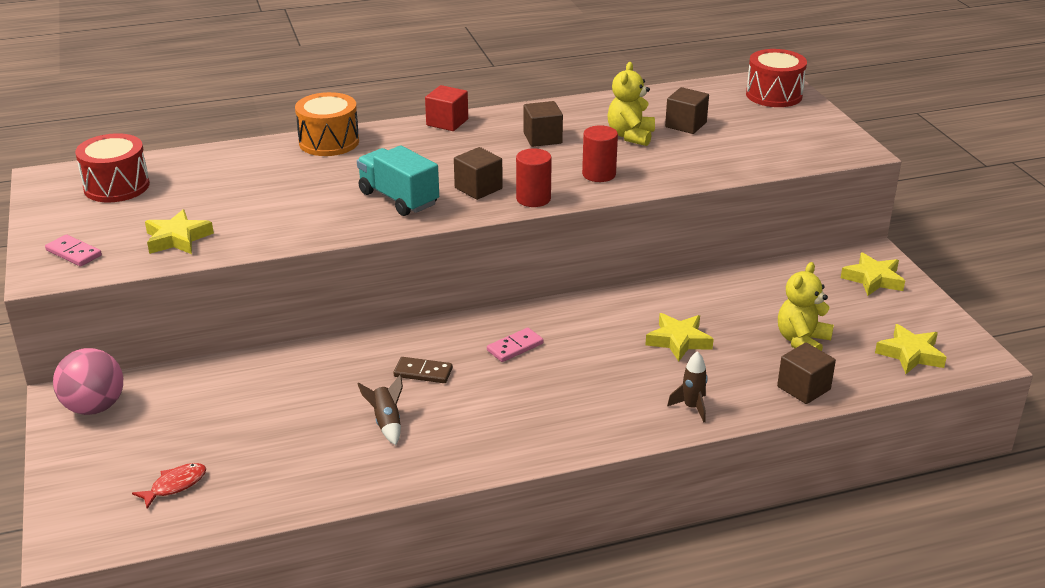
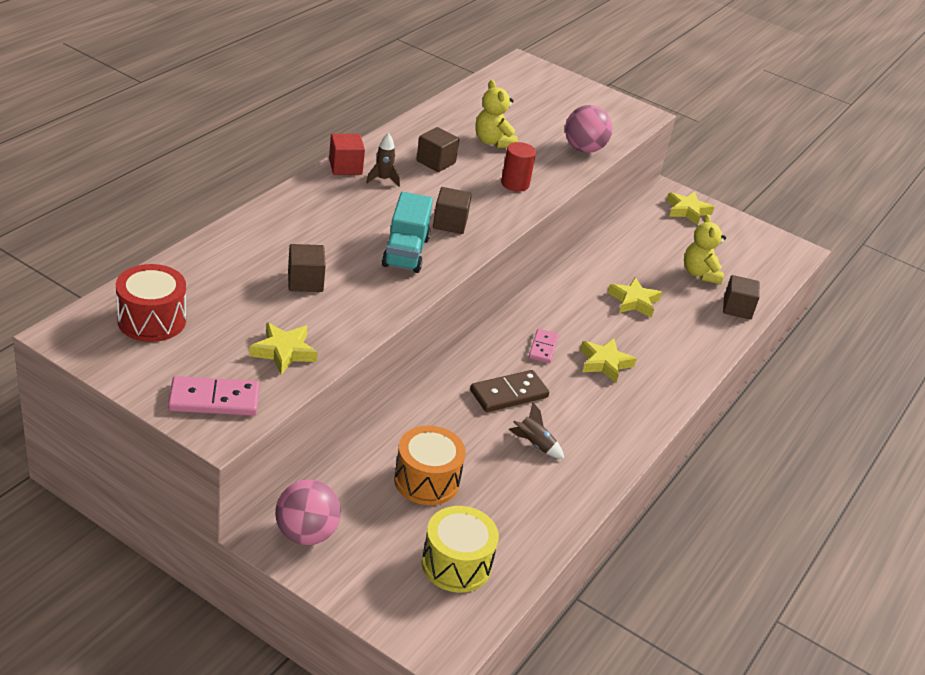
camera: 45 degrees left, 5 degrees up
(73, 253) = (214, 400): pink domino -> pink domino, size x1.54
(175, 485) = (456, 564): red fish -> yellow drum
(329, 142) = (276, 215): orange drum -> orange drum (426, 480)
(399, 199) = (405, 252): turquoise truck -> turquoise truck turned 90 degrees counterclockwise
(423, 372) = (509, 394): brown domino -> brown domino, size x1.54
(533, 199) = (499, 220): red cylinder -> none
(685, 125) = (516, 121): brown cube -> brown cube (305, 281)
(692, 407) = (696, 349): brown rocket -> brown rocket (383, 179)
(728, 164) = (584, 149): none -> pink ball
(774, 95) = (540, 78): red drum -> none
(910, 354) = (763, 260): yellow star -> yellow star (604, 363)

